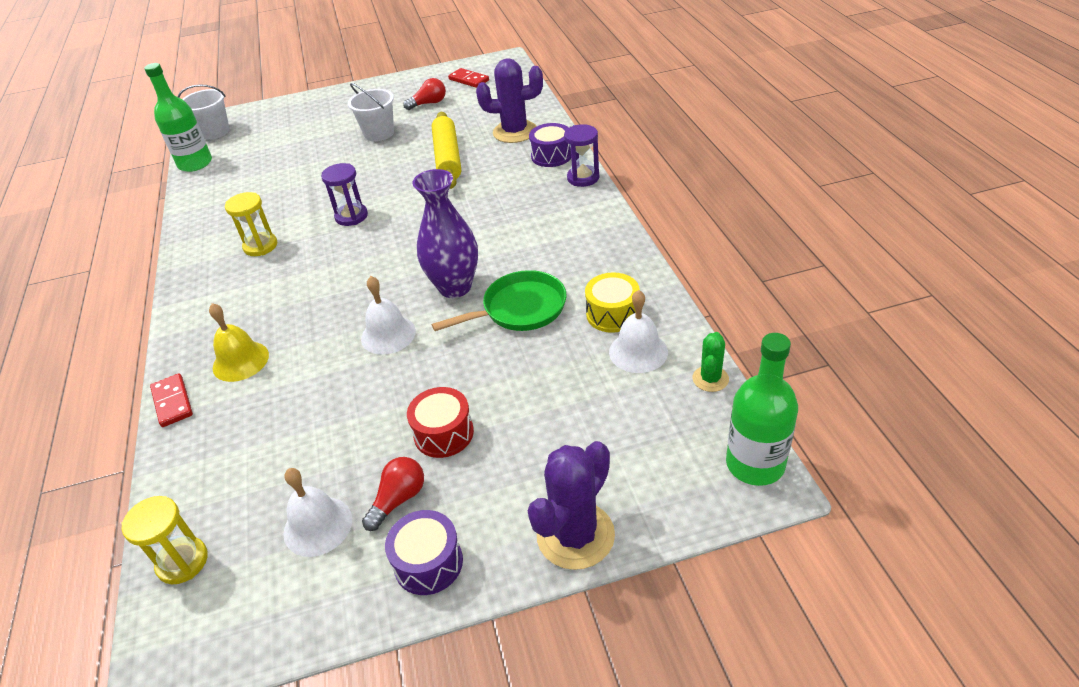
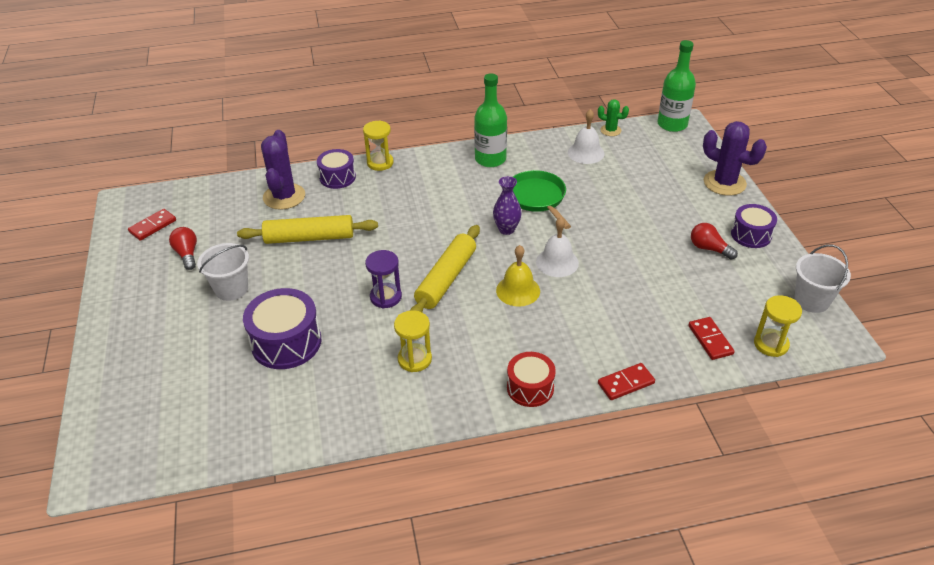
camera: 90 degrees left, 0 degrees up
(195, 163) = (209, 455): green bottle -> green bottle (490, 159)
(213, 488) = (710, 340): none -> red domino
(215, 132) = (130, 450): white bucket -> white bucket (811, 300)
(240, 361) = (579, 347): yellow bell -> yellow bell (518, 290)
(304, 173) = (286, 342): none -> purple drum
(318, 526) = (733, 282): white bell -> none
(372, 251) = (446, 279): none -> yellow rolling pin
(443, 433) = (655, 231): red drum -> red drum (530, 388)
(455, 287) = (506, 229): purple vase -> purple vase, size x0.61
(583, 178) = (380, 163): purple hourglass -> yellow hourglass
(612, 314) = (549, 160): yellow drum -> none

